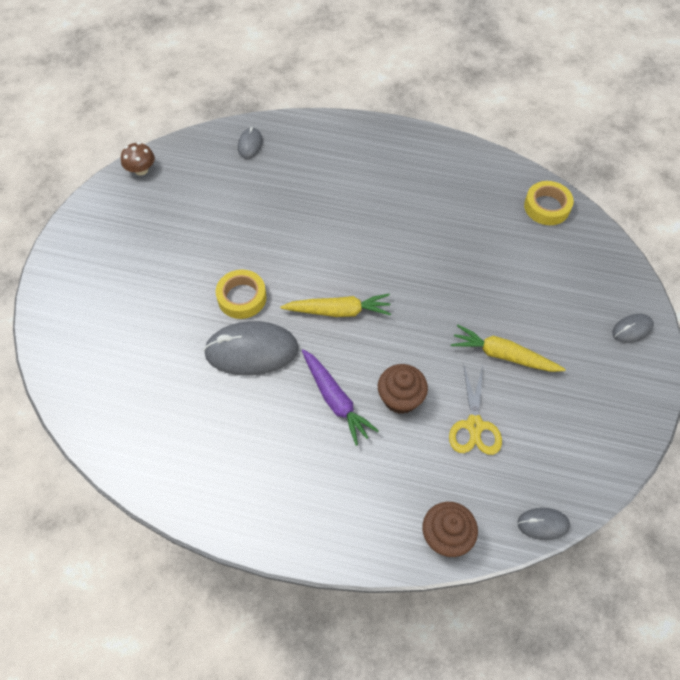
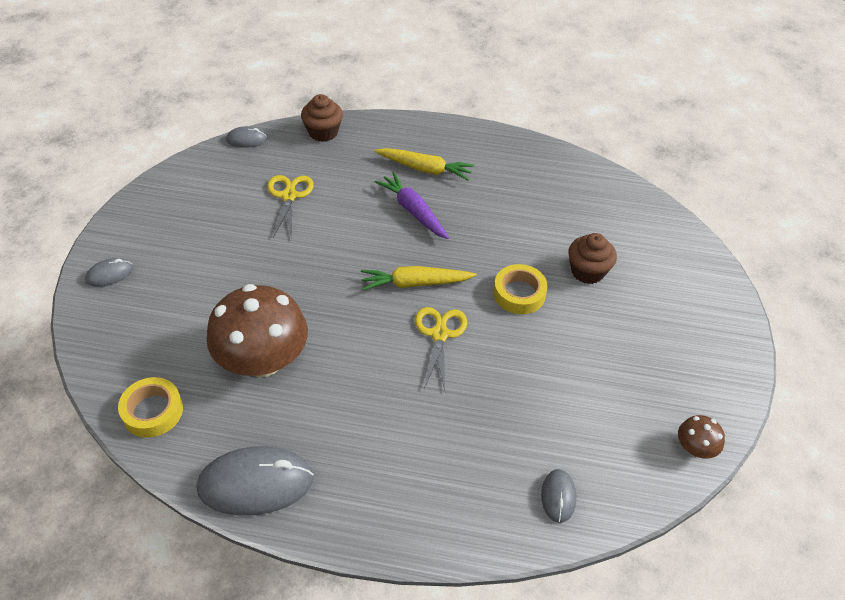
camera: 175 degrees right, 10 degrees down
(251, 351) = (498, 246): grey mouse -> grey mouse (255, 483)
(320, 261) = (439, 334): none -> yellow scissors
(400, 398) = (354, 213): brown cupcake -> brown cupcake (587, 271)
(469, 243) = (263, 360): none -> brown mushroom
(503, 355) = (250, 249): yellow carrot -> yellow carrot (425, 169)

